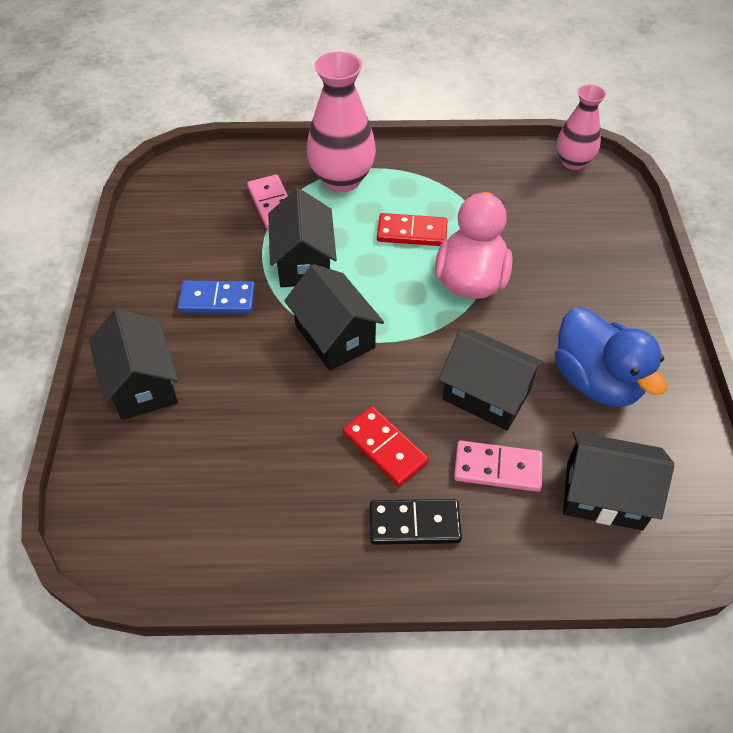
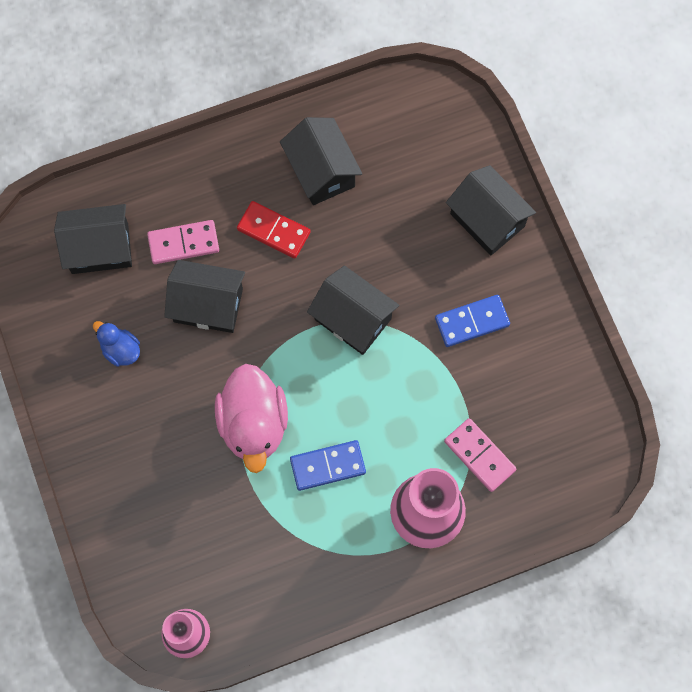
camera: 160 degrees right, 20 degrees up
(304, 262) = (415, 391): black house -> black house (321, 171)
(412, 232) = (328, 466): red domino -> blue domino
(414, 523) = (232, 180): black domino -> none
(596, 381) = (121, 350): blue duck -> blue duck, size x0.51

